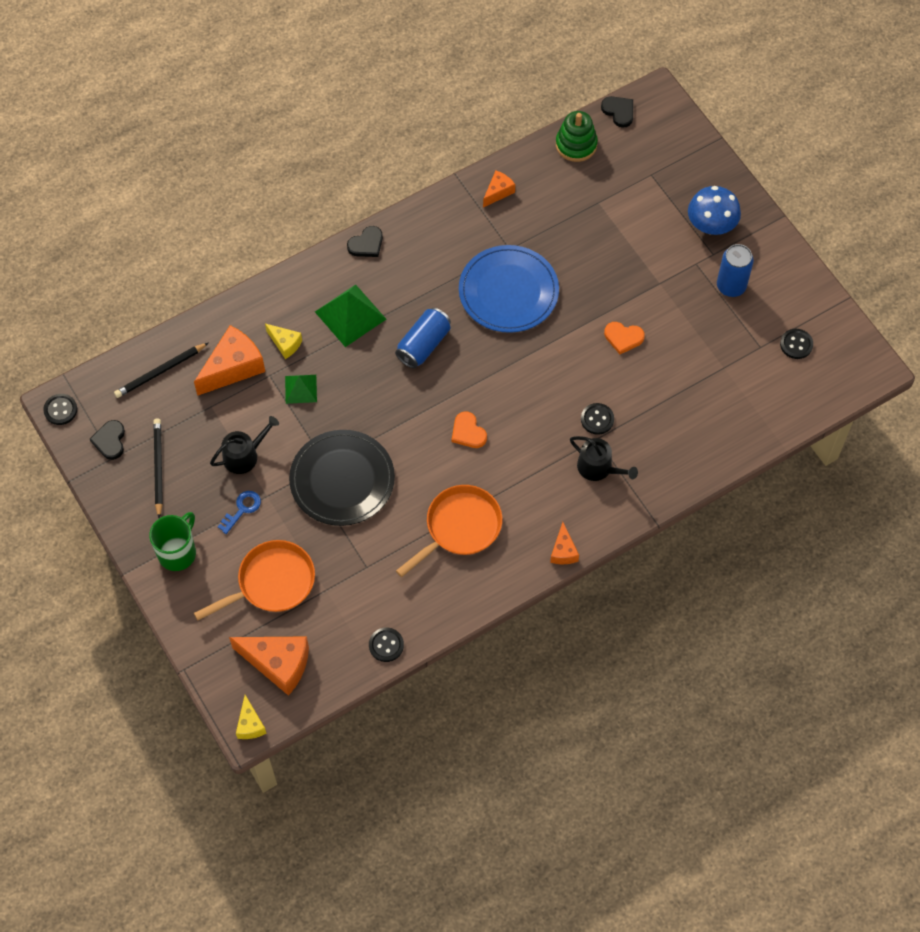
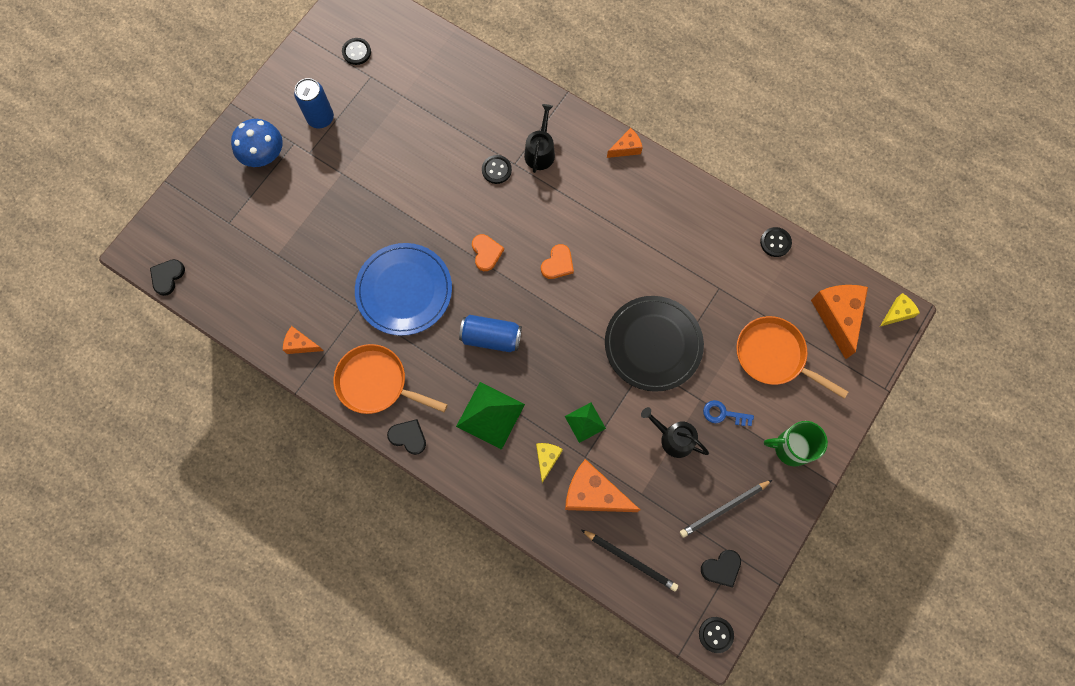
camera: 115 degrees left, 10 degrees up
(460, 527) = (647, 232): orange pan -> orange pan (376, 383)
(576, 145) = (220, 299): green stacking toy -> none
(623, 338) = (409, 180): orange heart -> orange heart (486, 253)

